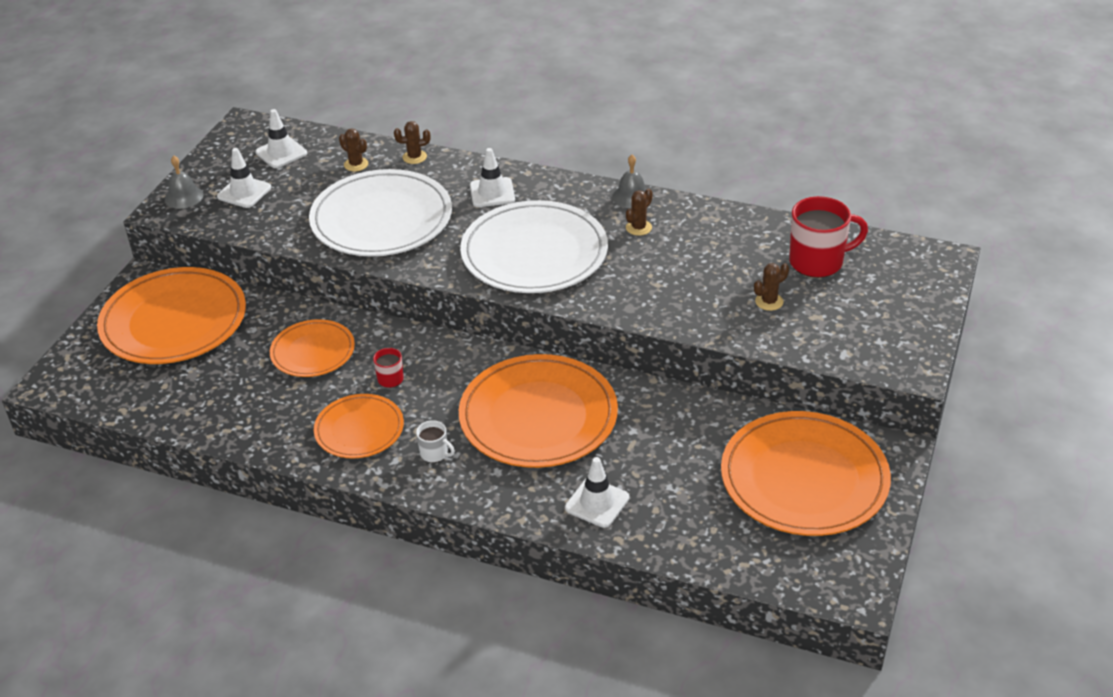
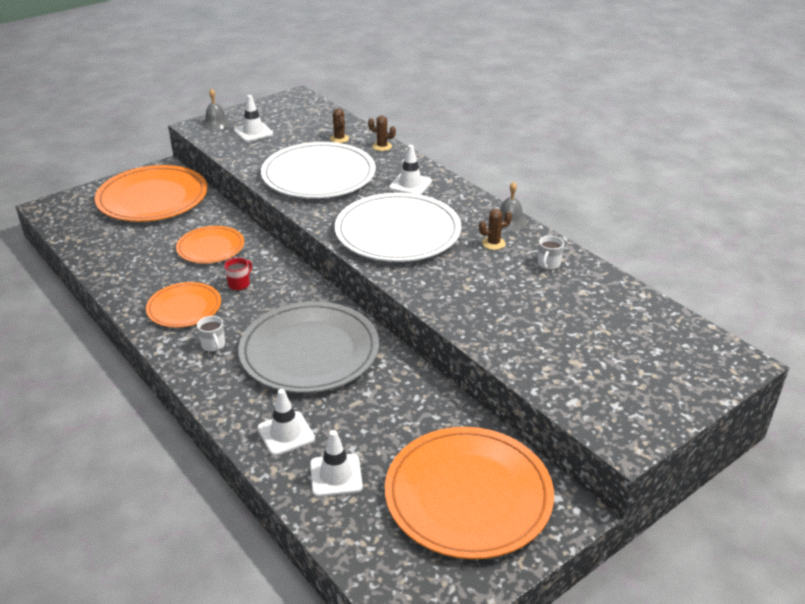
camera: 30 degrees right, 5 degrees down
(281, 153) = (301, 118): white traffic cone -> white traffic cone (336, 475)
(538, 416) = (309, 351): orange plate -> grey plate
(709, 229) = (548, 264): none -> white mug
(769, 302) = (546, 334): brown cactus -> none
(818, 262) = (619, 321): red mug -> none

